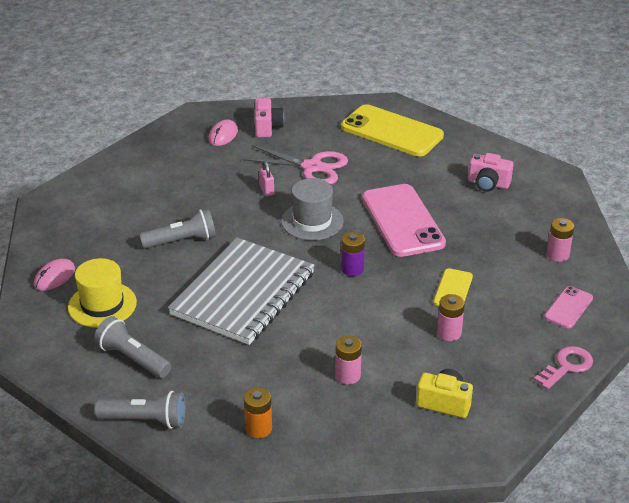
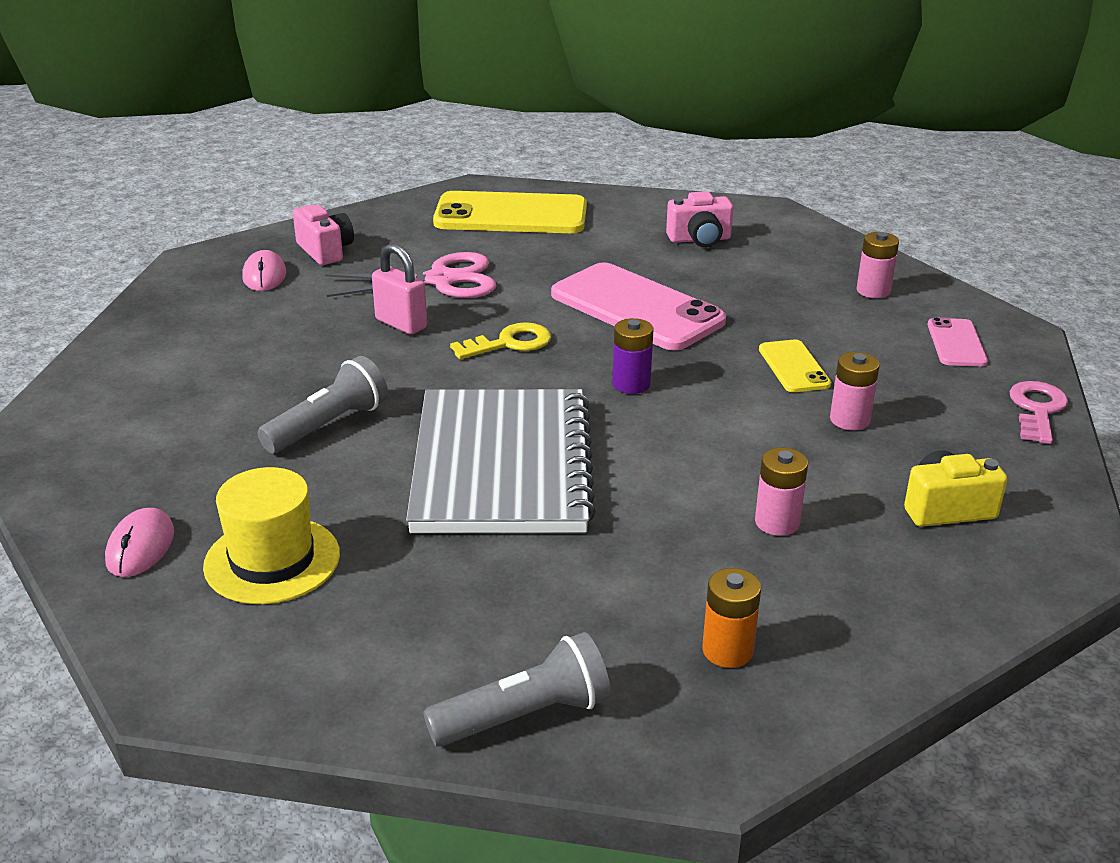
camera: 30 degrees left, 5 degrees down
(132, 358) = (406, 624): grey flashlight -> none
(266, 190) = (401, 324): pink padlock -> pink padlock, size x1.51
(312, 221) = (510, 343): grey hat -> yellow key

